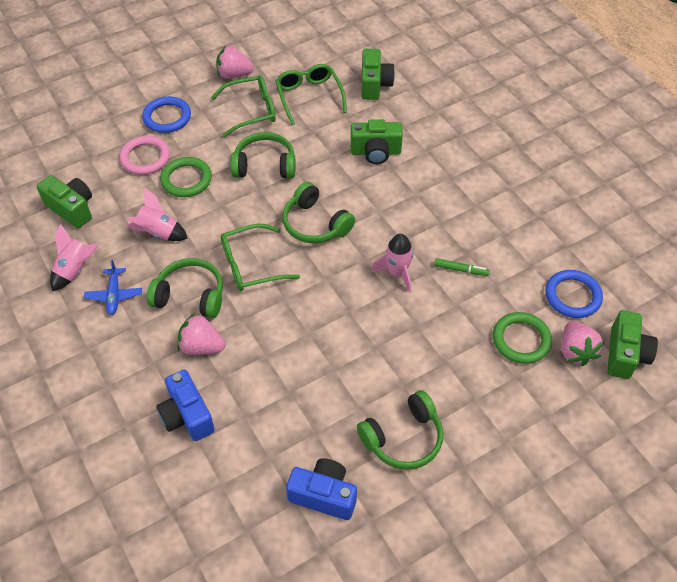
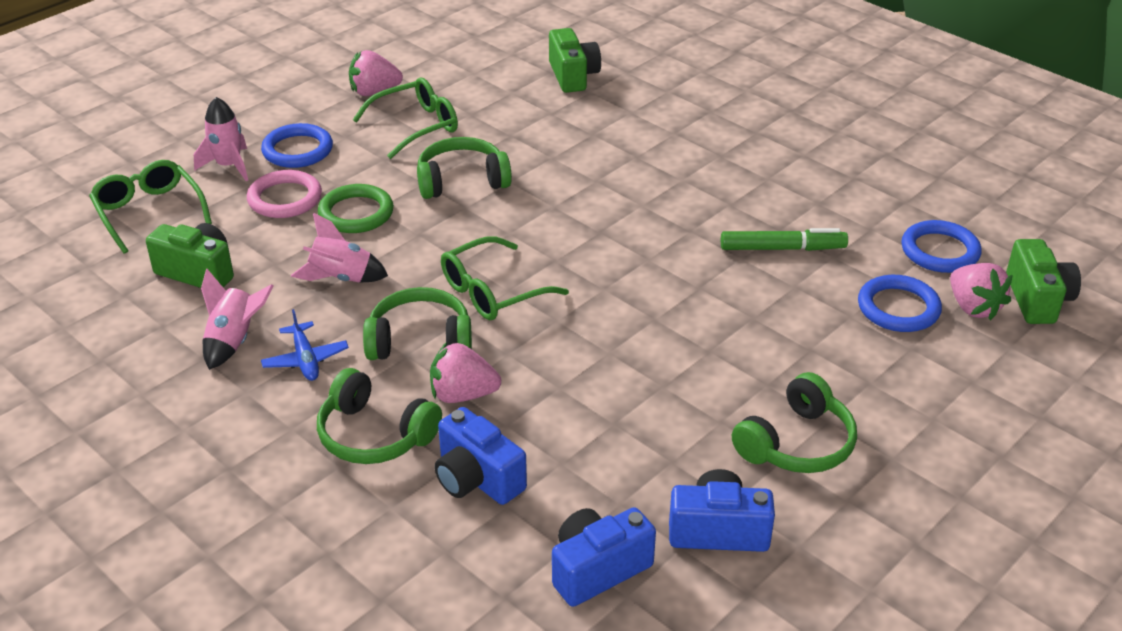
camera: 15 degrees left, 15 degrees down
(236, 505) = (597, 569): none -> blue camera
(309, 96) = (489, 100): green glasses -> green glasses (149, 212)
(315, 224) = (562, 232): green headphones -> green headphones (374, 435)
(375, 152) = (608, 144): green camera -> none
(397, 273) = (699, 266): pink rocket -> pink rocket (229, 166)
(461, 270) = (782, 248): green marker -> green marker, size x1.63
(521, 340) = (898, 308): green ring -> blue ring

